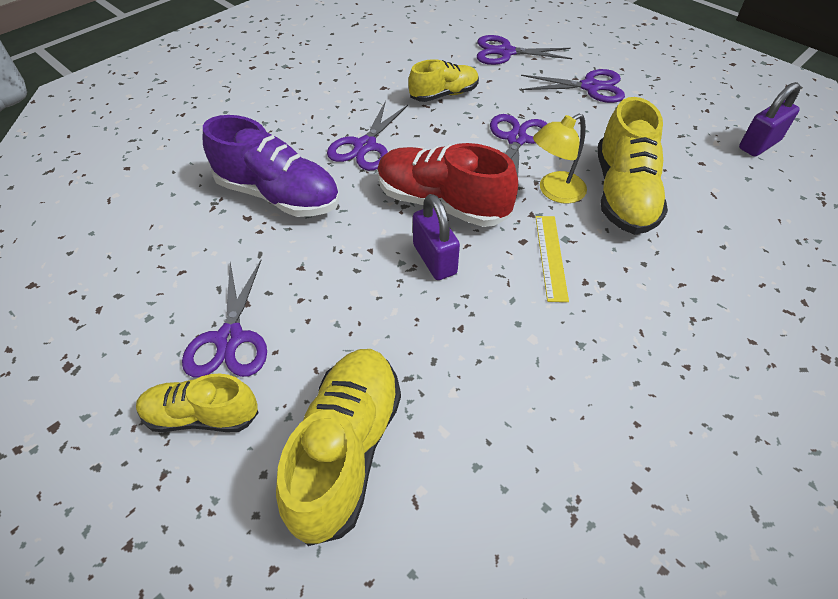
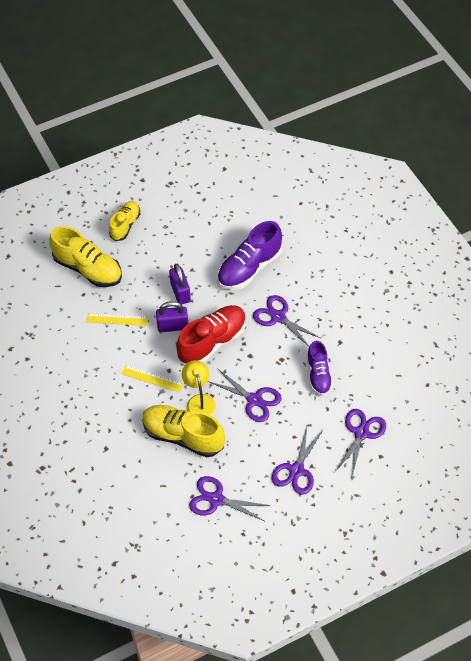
camera: 110 degrees right, 5 degrees up
(230, 338) = (160, 237): purple scissors -> purple scissors (216, 499)
(444, 95) = (318, 375): yellow shoe -> purple shoe
(456, 347) = (117, 319): none -> yellow ruler
(759, 144) = (195, 543): purple padlock -> purple padlock (180, 292)

